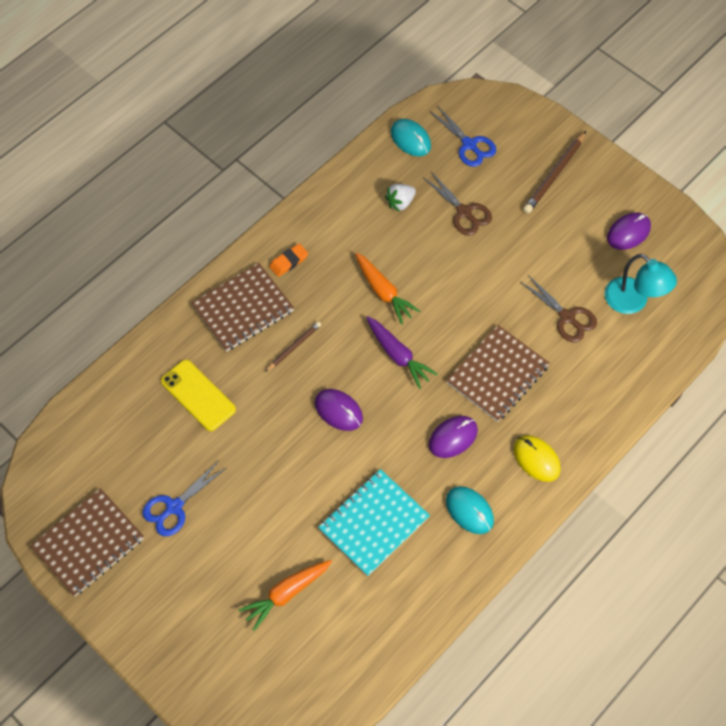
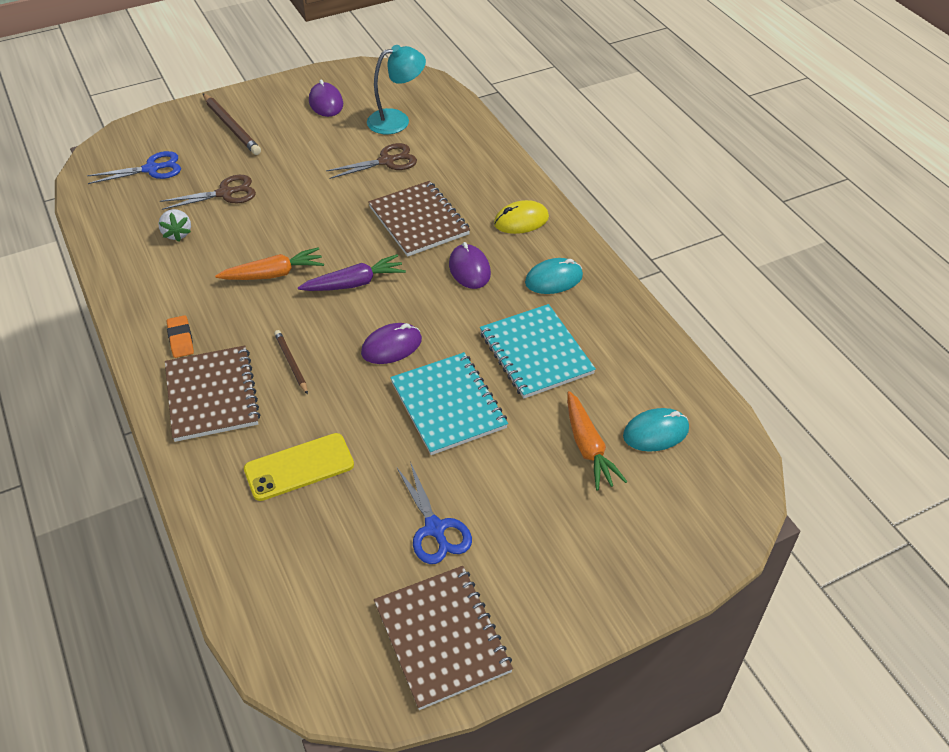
camera: 70 degrees left, 15 degrees down
(292, 475) = (448, 405): none -> turquoise notebook
(410, 139) = (109, 206): turquoise mouse -> turquoise mouse (656, 432)

